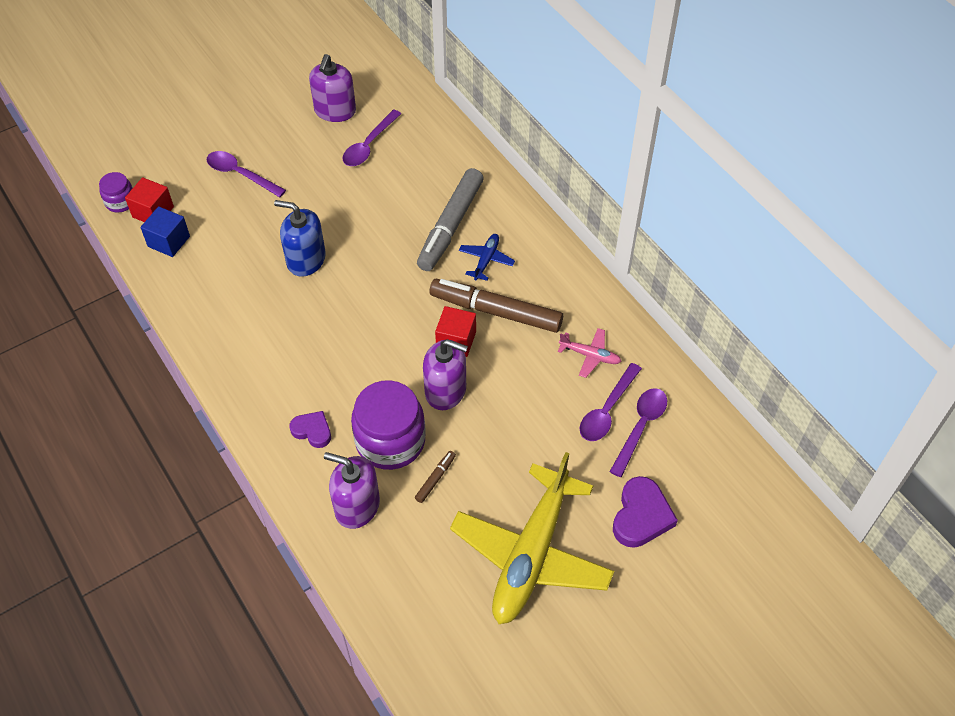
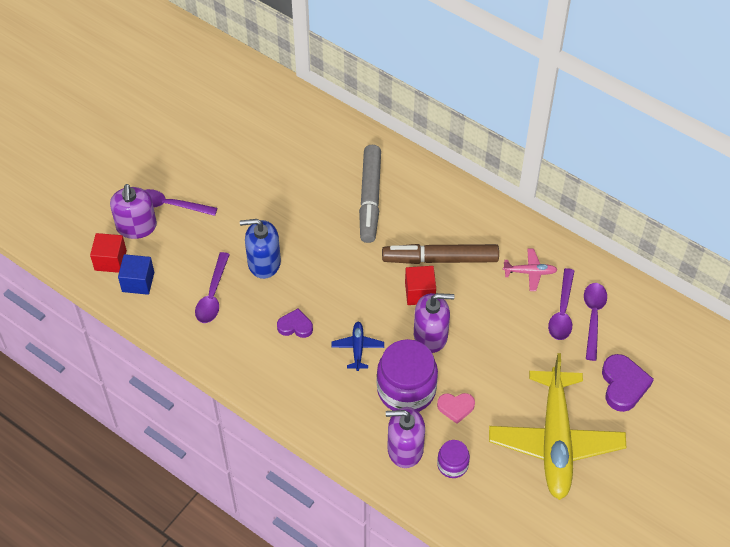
camera: 20 degrees left, 0 degrees up
(120, 202) = (76, 260): purple jar -> purple jar (452, 465)
(312, 431) = (340, 401): purple heart -> purple heart (295, 326)
(335, 111) = (223, 126): purple soap dispenser -> purple soap dispenser (136, 226)
(369, 145) = (268, 148): purple spoon -> purple spoon (212, 295)
(435, 479) = (456, 407): brown marker -> pink heart
(486, 260) = (412, 219): blue plane -> blue plane (357, 348)

